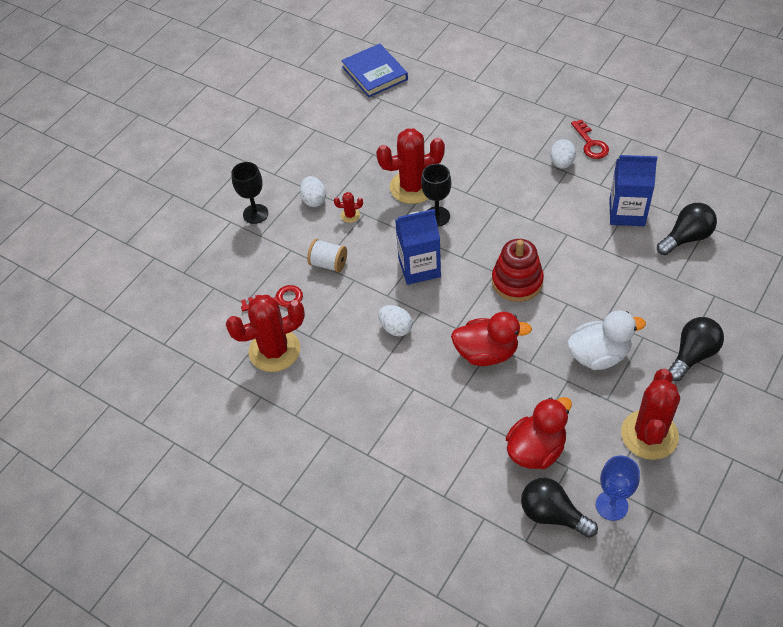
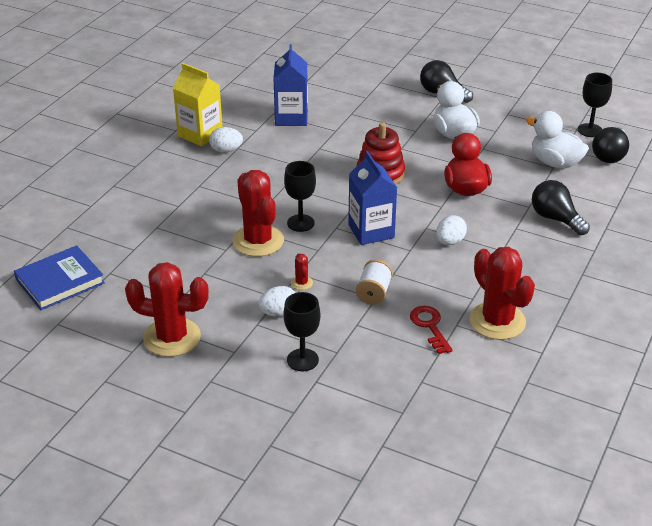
camera: 100 degrees left, 15 degrees down
(536, 450) = (555, 163): red duck -> white duck
(591, 143) = (200, 134): red key -> yellow carton
(611, 505) = (590, 130): blue goblet -> black goblet
(649, 435) = (522, 113): red cactus -> red cactus (172, 337)
(686, 238) = (319, 91): black light bulb -> black light bulb (555, 219)

